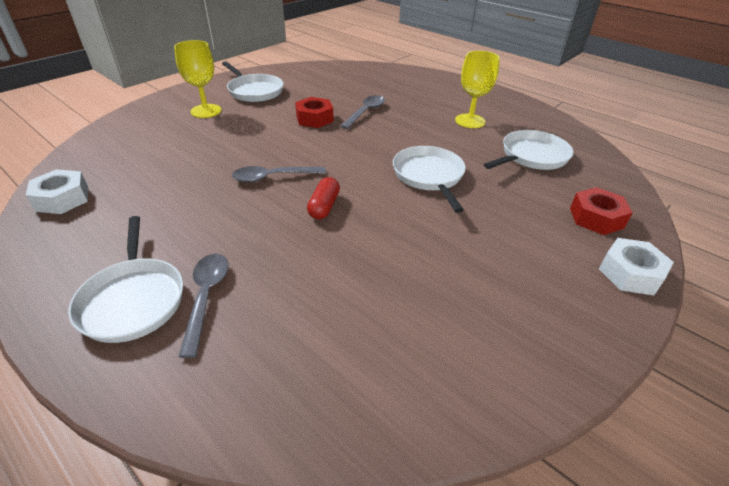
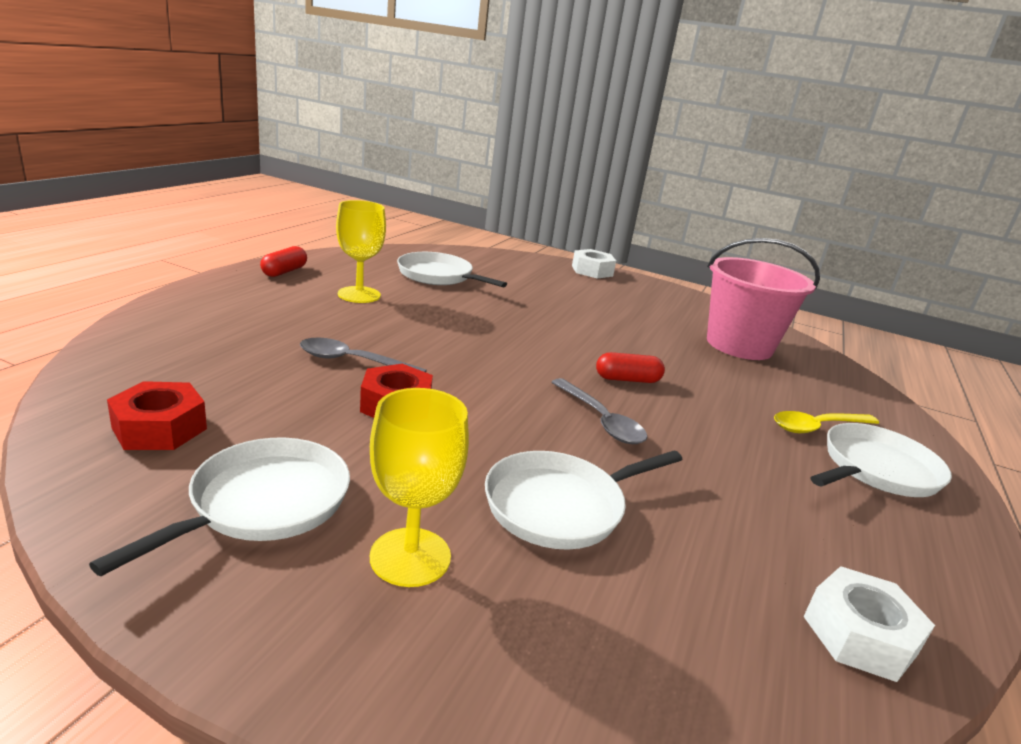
camera: 110 degrees left, 15 degrees down
(206, 297) = (817, 427): grey spoon -> yellow spoon
(391, 331) = (739, 345): none -> pink bucket
(429, 176) = (517, 324): white pan -> white pan (560, 506)
(503, 101) = (284, 271): none -> red capsule
(596, 218) = (531, 269): red nut -> red nut (160, 428)

